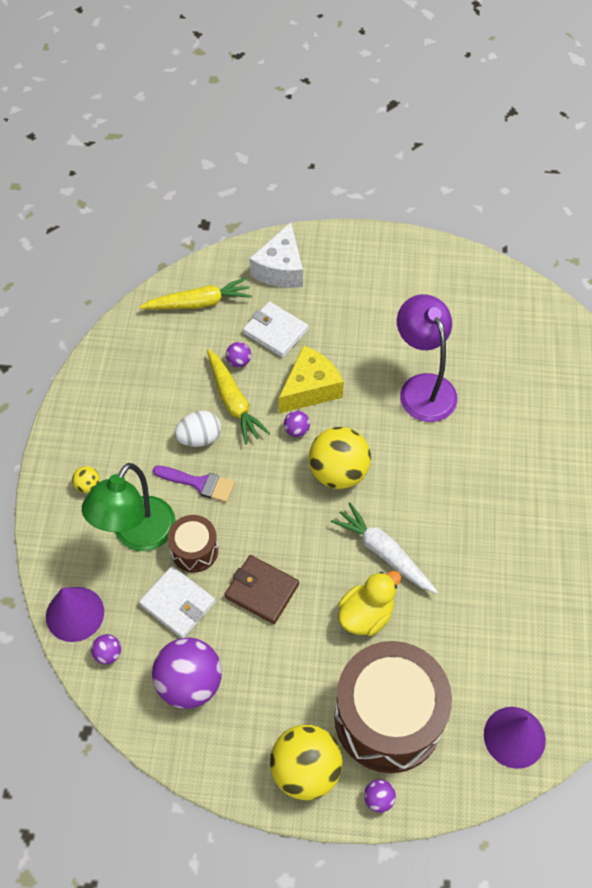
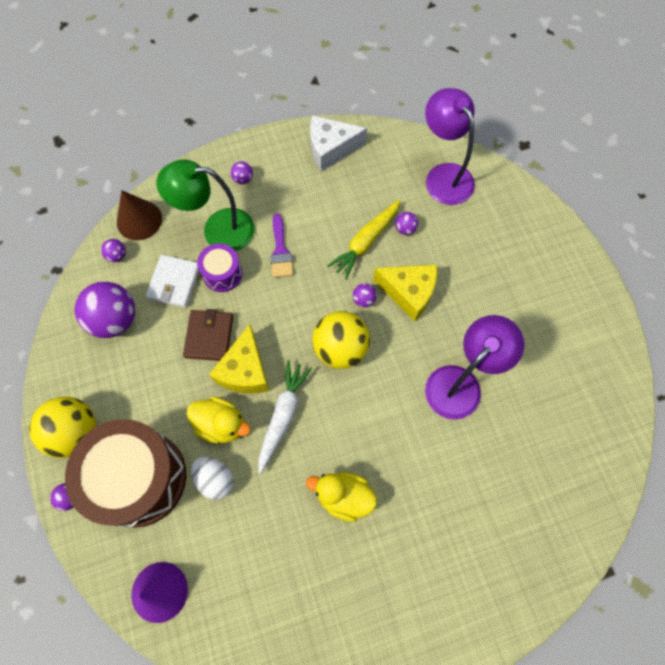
camera: 65 degrees right, 10 degrees up
(75, 614) = (139, 220): purple cone -> brown cone
(88, 486) = (243, 179): yellow ball -> purple ball
(194, 550) = (222, 274): brown drum -> purple drum
(199, 303) = (444, 175): yellow carrot -> purple lamp
(199, 438) = (320, 233): white egg -> white egg (215, 479)
(275, 331) = (449, 242): white wallet -> none
(280, 269) = (514, 219): white cheese -> white cheese (331, 149)
(318, 570) = (245, 370): none -> yellow cheese
(488, 531) = (343, 496): none -> yellow duck

